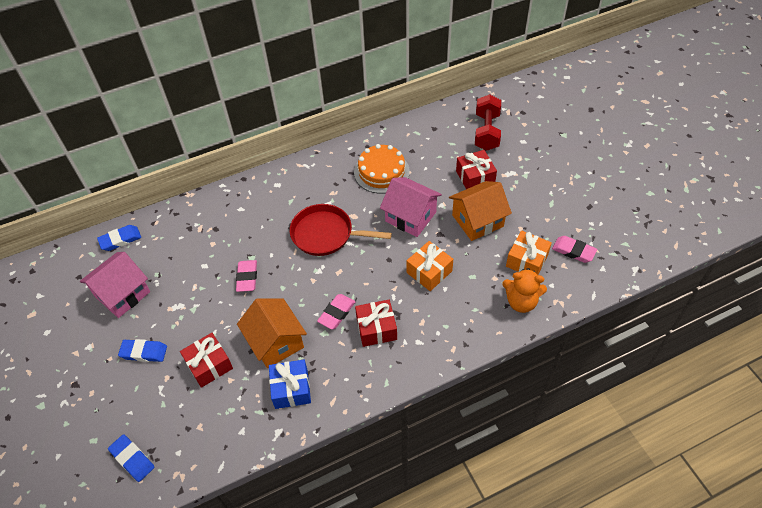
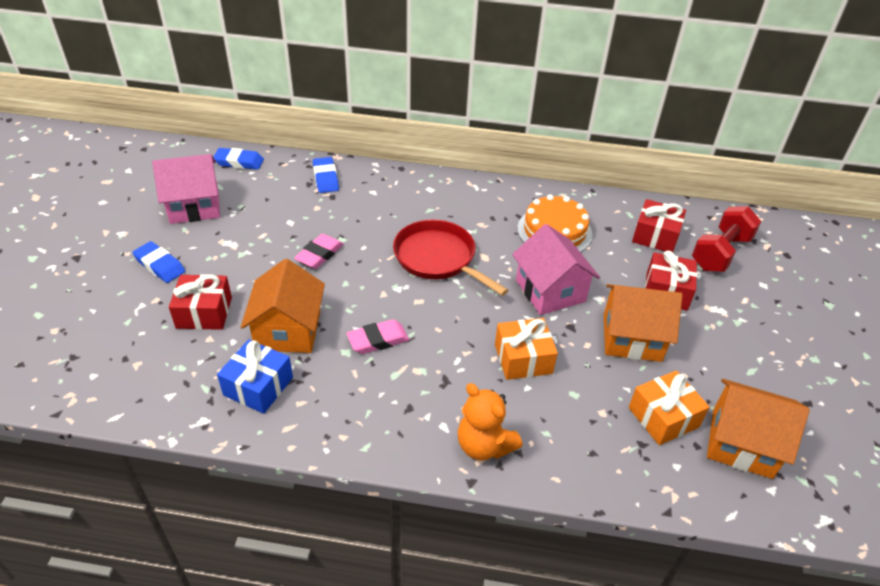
camera: 30 degrees right, 10 degrees down
(132, 459) = (49, 354): blue eraser -> blue eraser (325, 178)
(376, 328) = (407, 382): red gift -> red gift (655, 236)
(521, 301) = (616, 460): orange teddy bear -> orange teddy bear (484, 445)
(573, 251) = (741, 443): pink eraser -> orange house

